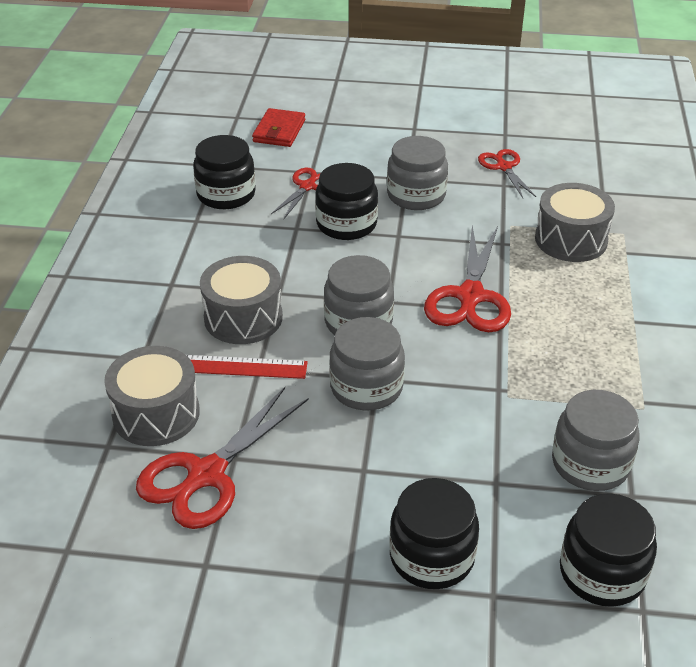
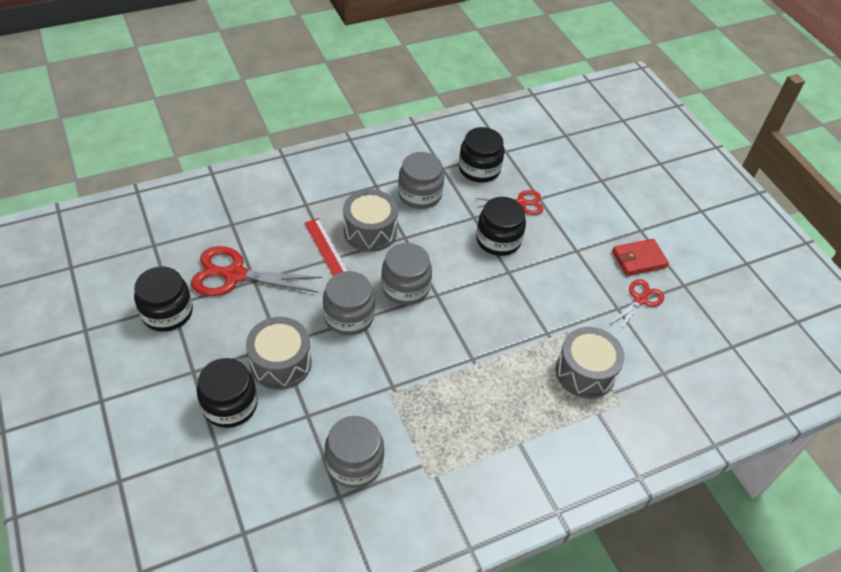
camera: 55 degrees right, 10 degrees up
(156, 414) = (267, 232): grey drum -> grey drum (281, 363)
(279, 131) = (569, 162): red wallet -> red wallet (639, 259)
(416, 195) = (561, 263): grey jar -> grey jar (420, 194)
(470, 297) = (473, 336): red scissors -> none
(602, 573) = (262, 500): black jar -> black jar (167, 312)

